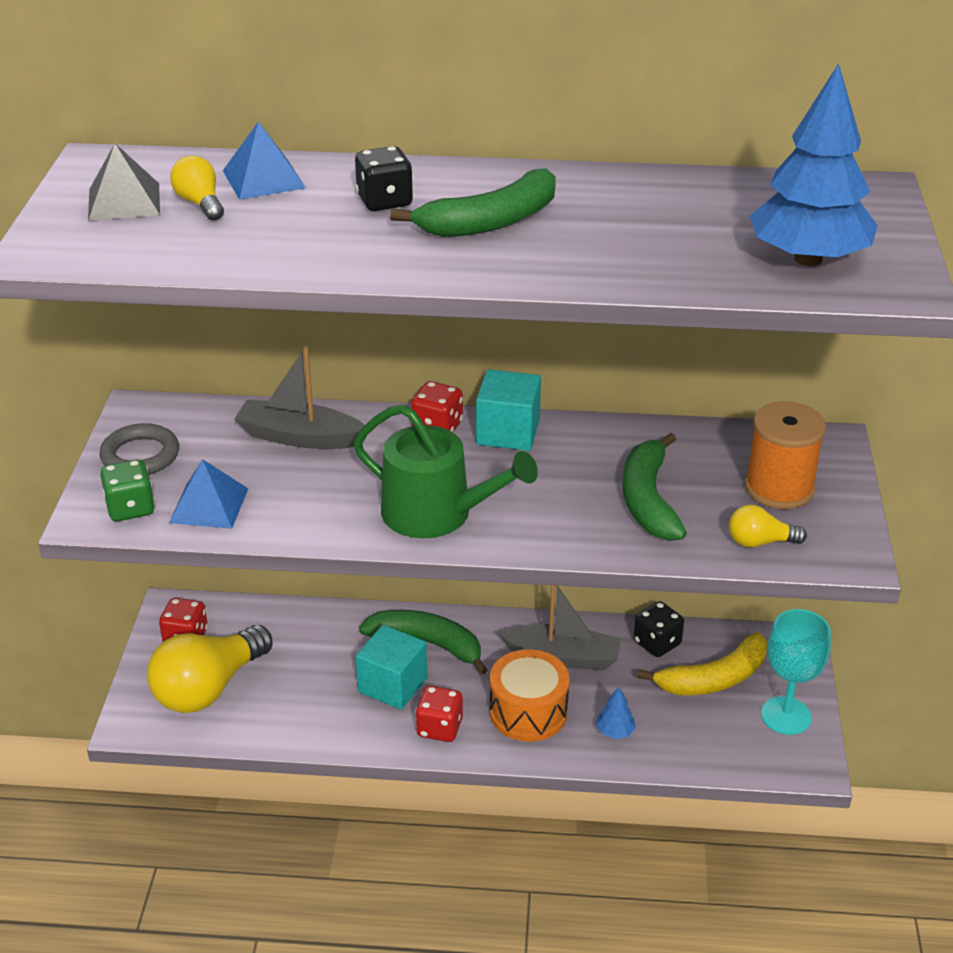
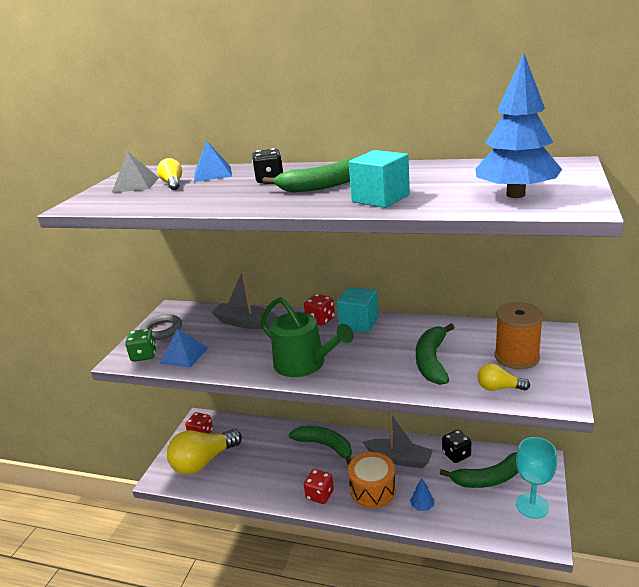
camera: 15 degrees right, 10 degrees down
(392, 685) = (300, 468): turquoise cube -> turquoise cube (380, 198)
(714, 679) = (488, 478): yellow banana -> green banana

